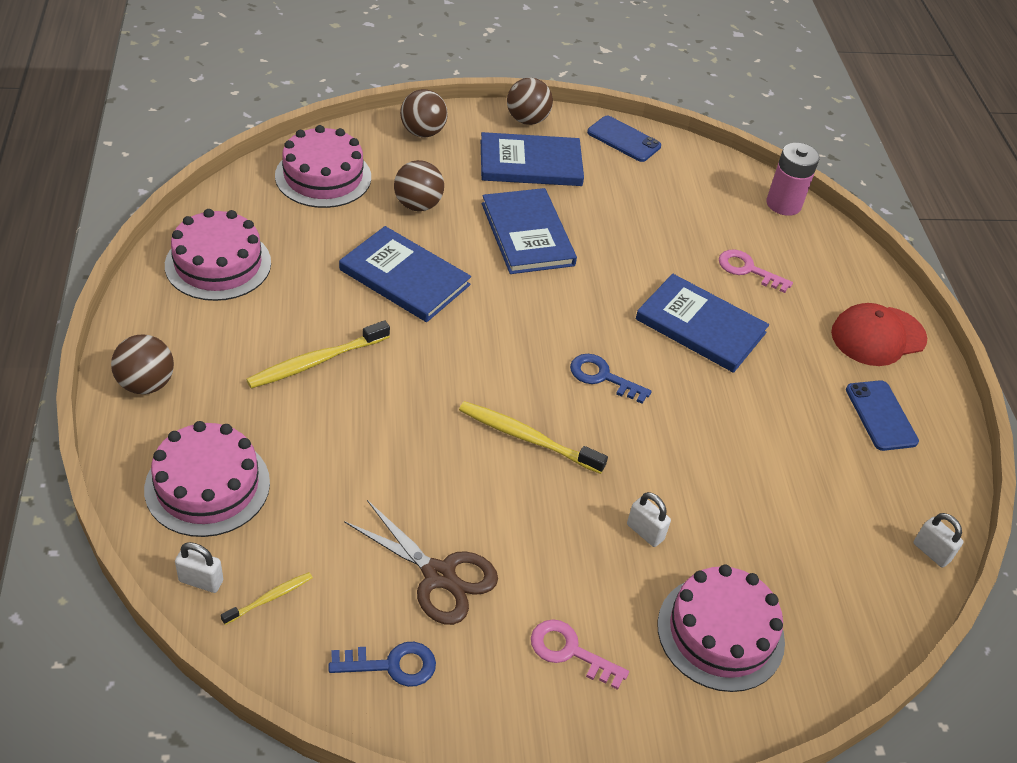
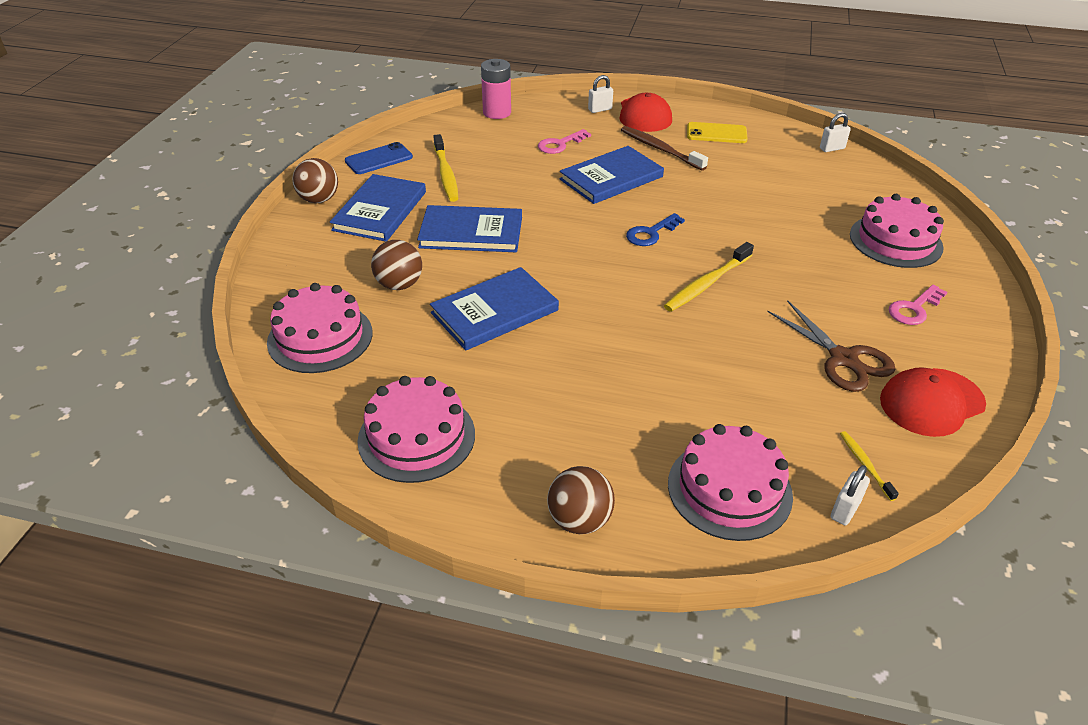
camera: 65 degrees left, 5 degrees down
(317, 361) = (585, 387): yellow toothbrush -> yellow toothbrush (446, 174)
(391, 665) = (931, 402): blue key -> red cap
(422, 132) = (295, 261): brown ball -> none
(439, 575) = (843, 359): brown scissors -> brown scissors turned 90 degrees clockwise
(645, 532) = (807, 250): white padlock -> white padlock (600, 109)
(799, 363) = (660, 149): none -> brown toothbrush
(880, 415) = (716, 133): blue phone -> yellow phone

